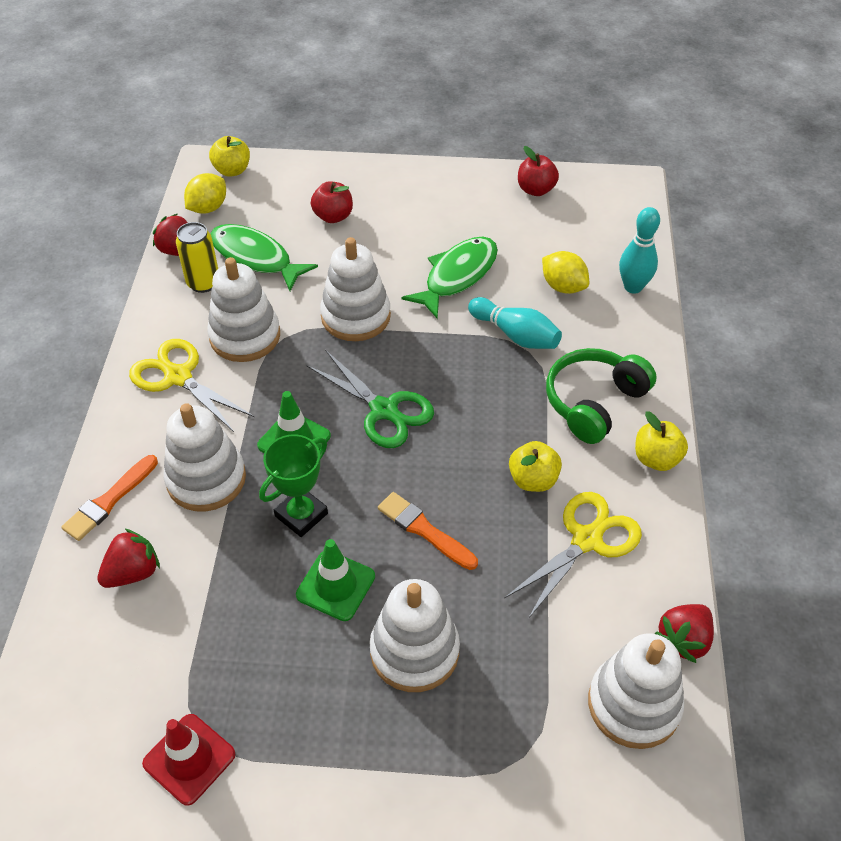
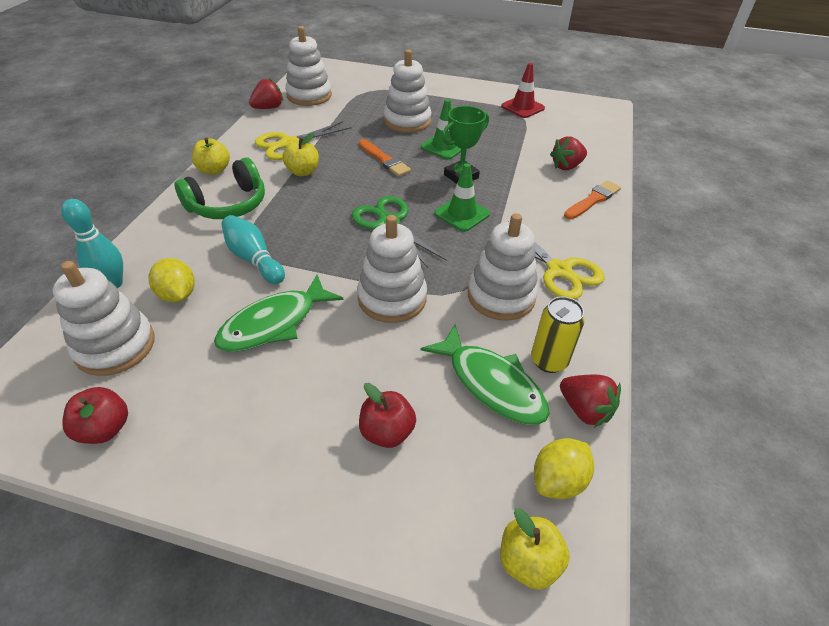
camera: 170 degrees left, 5 degrees down
(206, 479) = (526, 202): white stacking toy -> white stacking toy (115, 346)

